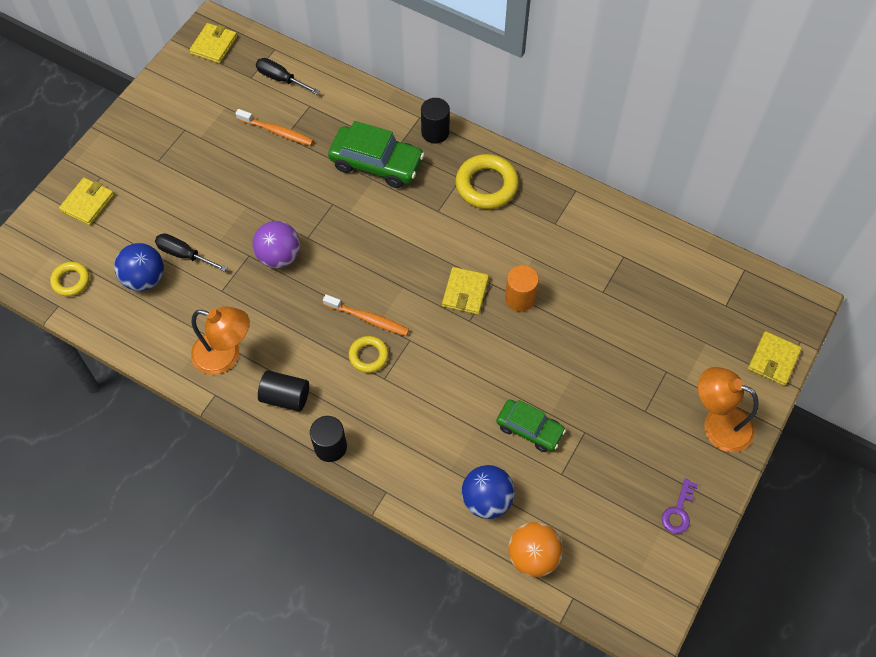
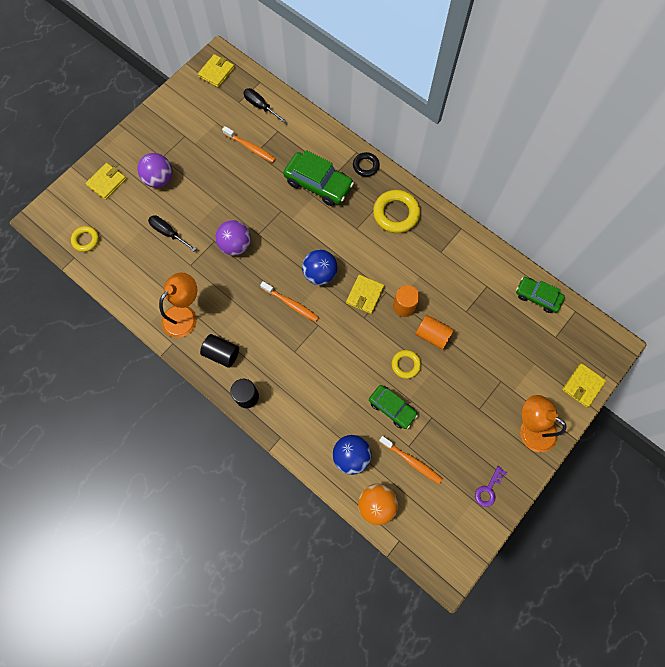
camera: 10 degrees right, 10 degrees up
(145, 278) = (138, 247): blue ball -> blue ball (320, 274)
(160, 189) = (159, 179): none -> purple ball
(225, 356) = (185, 315): orange lamp -> orange lamp turned 75 degrees counterclockwise
(368, 356) = (286, 332): yellow ring -> yellow ring (405, 365)
(435, 132) = (365, 166): black cylinder -> black ring
(565, 328) = (432, 335): none -> orange cylinder
(569, 492) = (411, 461): none -> orange toothbrush
(692, 259) = (537, 297): none -> green car

